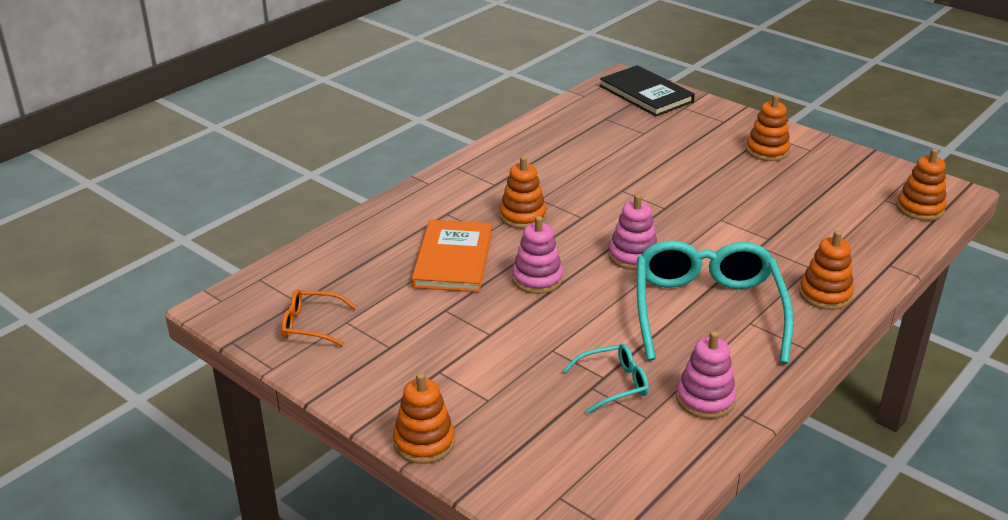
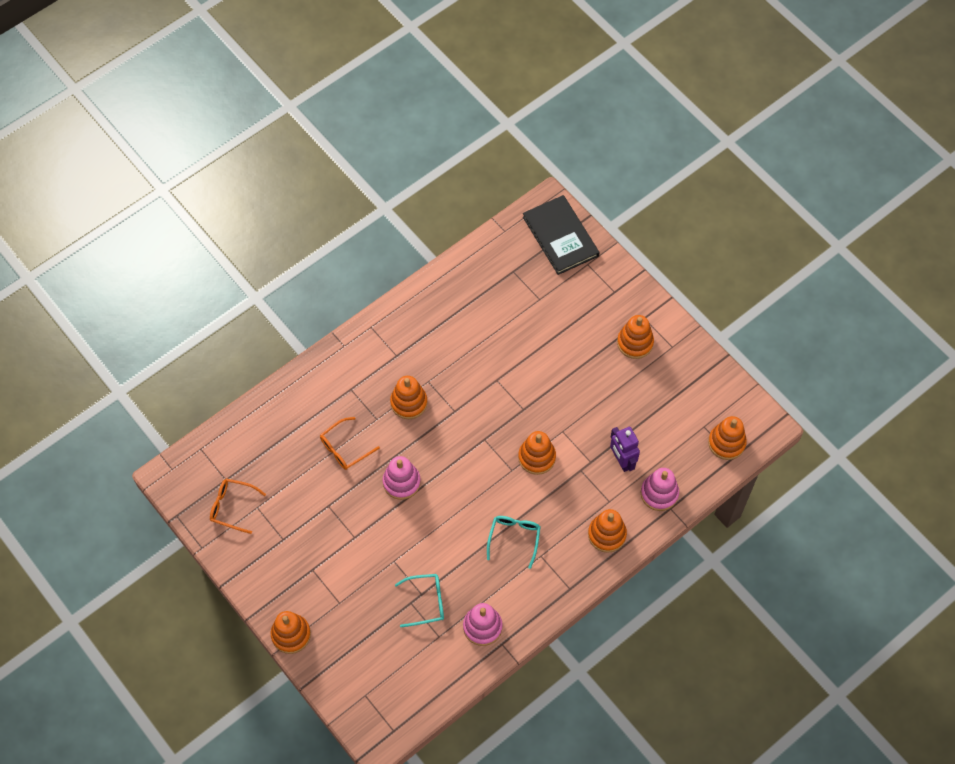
camera: 10 degrees right, 30 degrees up
(453, 259) = (345, 448): orange book -> orange glasses
(633, 256) = (480, 466): pink stacking toy -> pink stacking toy (659, 493)
(700, 242) = (537, 457): none -> orange stacking toy
(707, 311) = (514, 538): turquoise glasses -> turquoise glasses, size x0.46
(806, 234) = (622, 461): none -> purple robot

